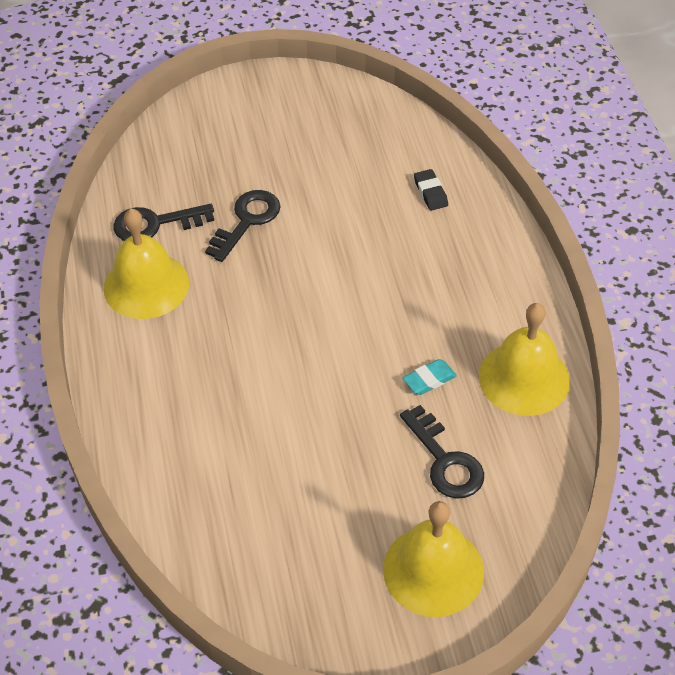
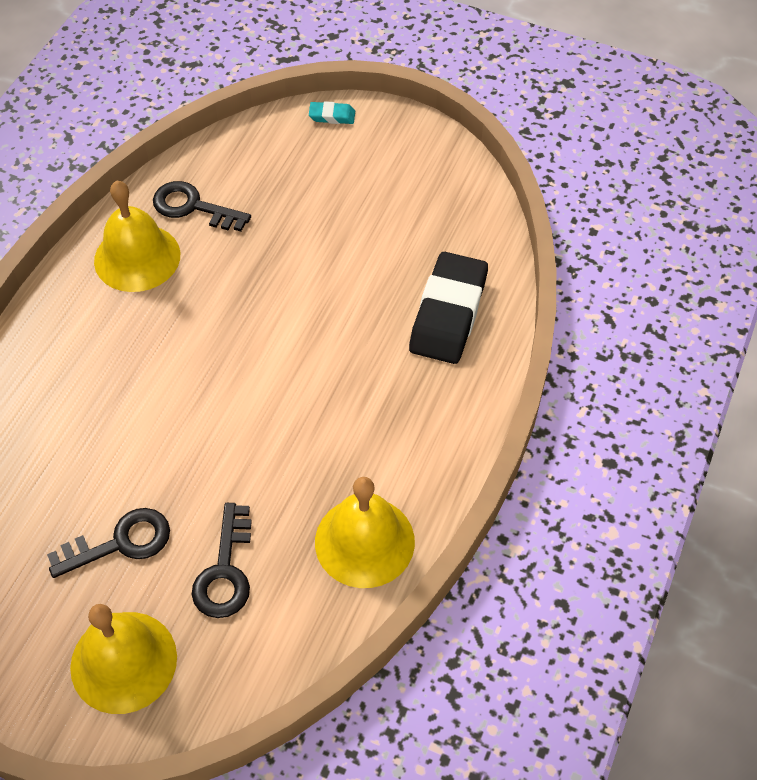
camera: 35 degrees right, 5 degrees up
(247, 221) = (267, 247): black key -> black key (120, 543)
(429, 379) = (282, 488): turquoise eraser -> turquoise eraser (332, 116)
(430, 193) = (448, 313): black eraser -> black eraser, size x2.28

